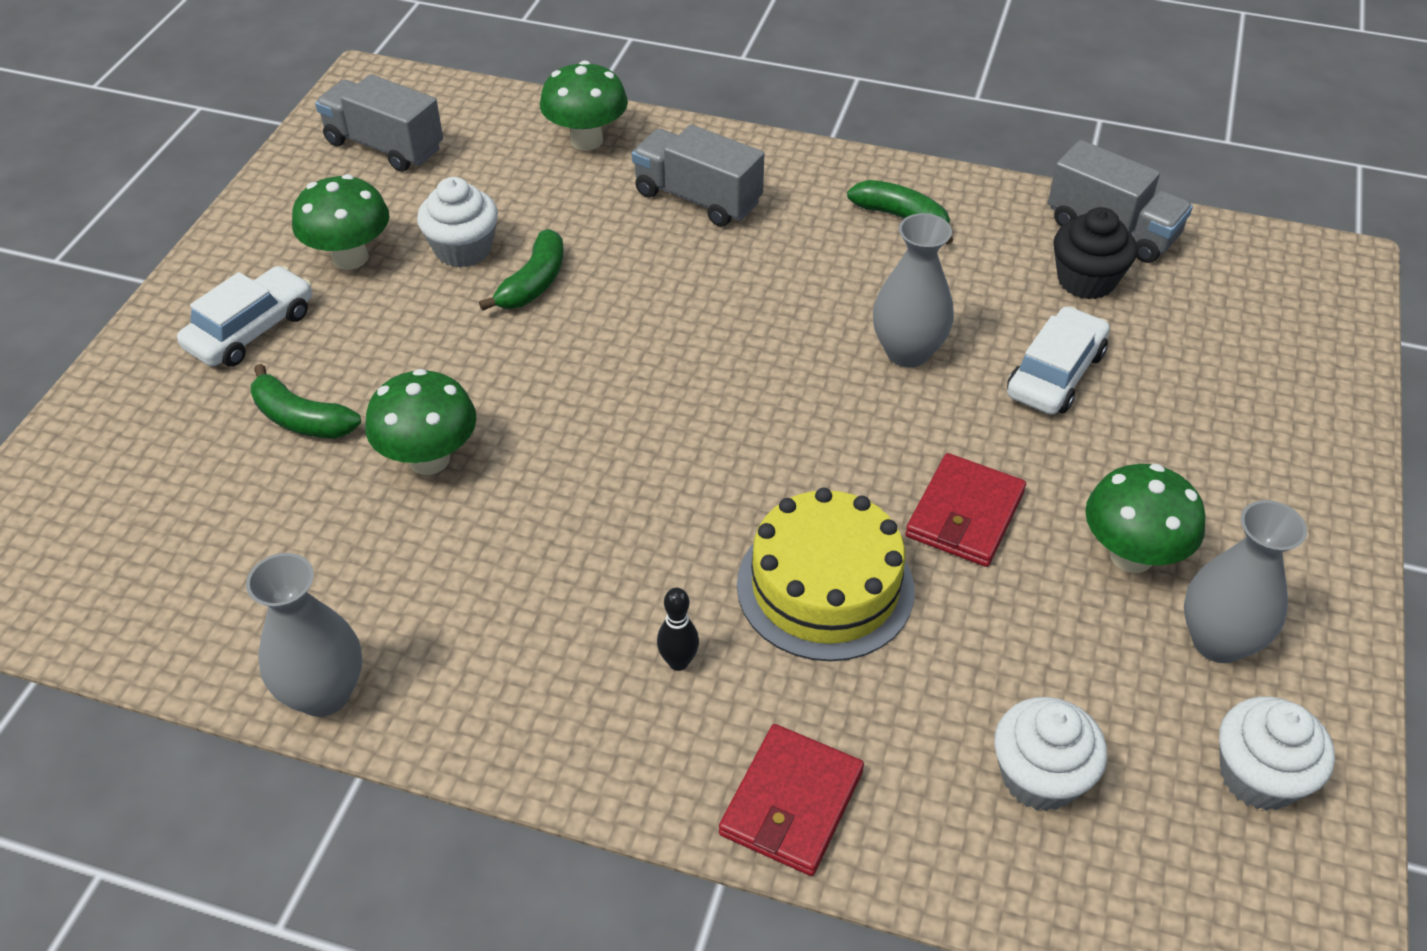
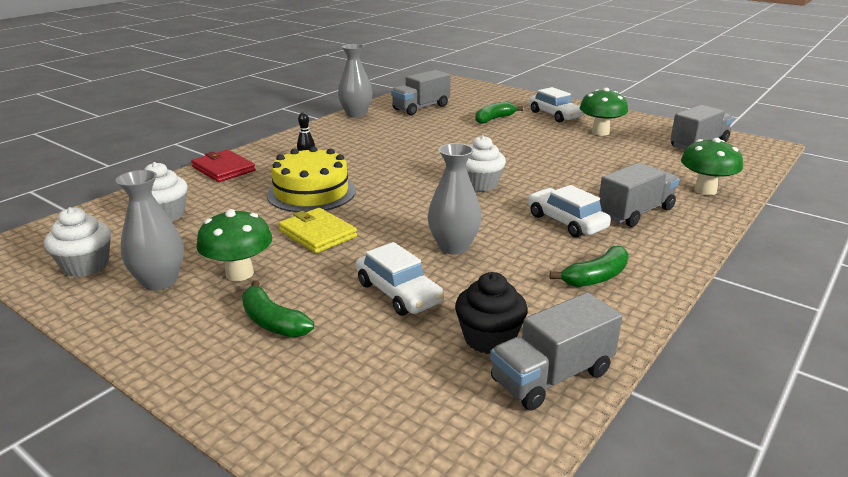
camera: 110 degrees right, 20 degrees down
(236, 572) = (421, 107): none -> grey truck
(429, 459) = (455, 135): green mushroom -> none
(463, 249) = (600, 152): white cupcake -> white cupcake (480, 184)
(533, 283) = (565, 163): green banana -> green banana (272, 322)
(765, 257) = (566, 222): none -> white car
(965, 514) = (317, 234): red wallet -> yellow wallet

